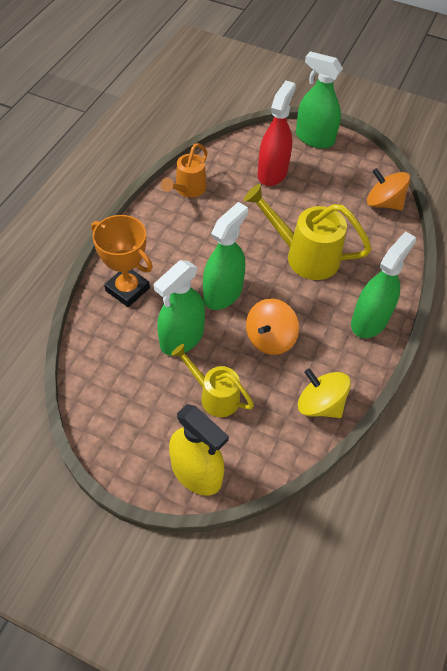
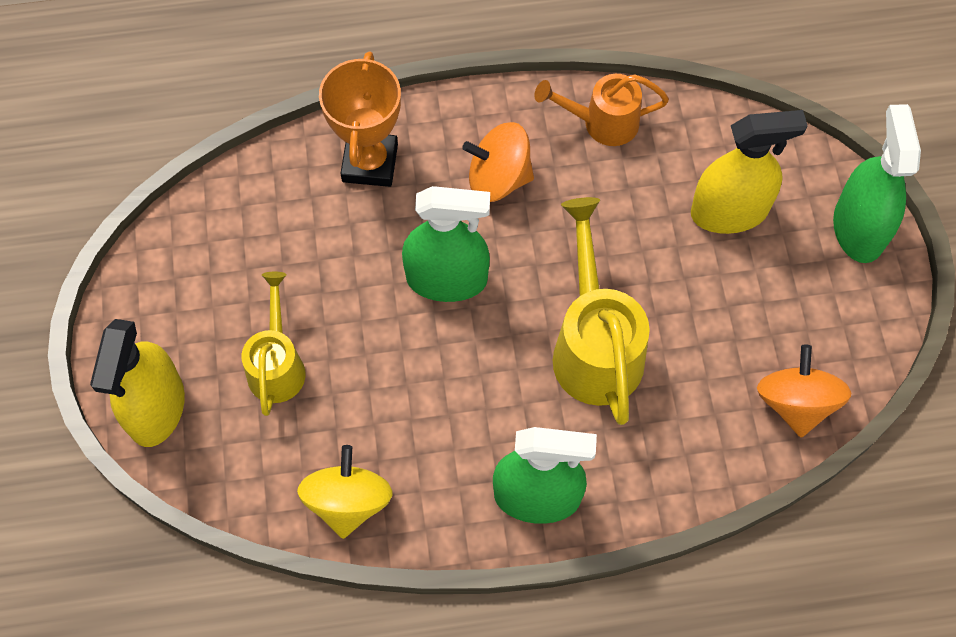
camera: 60 degrees right, 10 degrees up
(182, 338) = (338, 274): green spray bottle -> none
(270, 338) = (412, 381): orange spinning top -> orange spinning top (498, 178)
(272, 173) = (729, 212): red spray bottle -> yellow spray bottle

